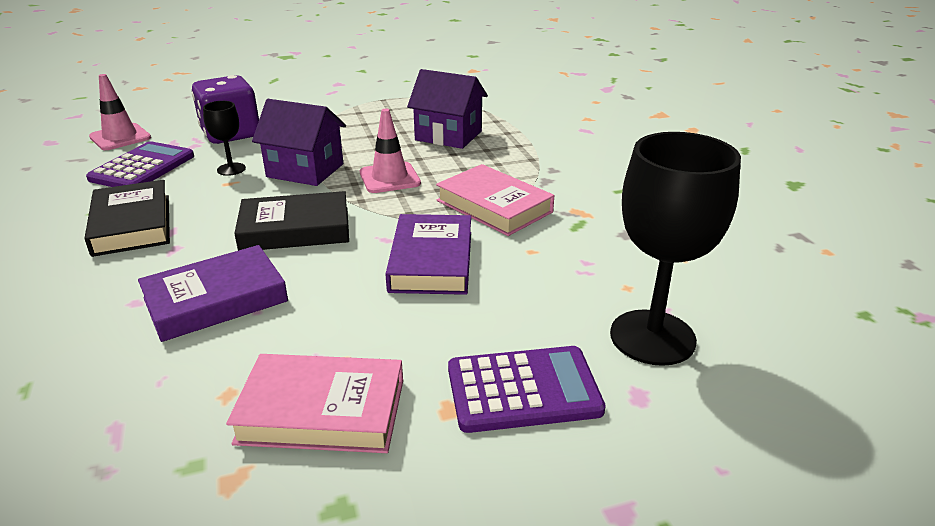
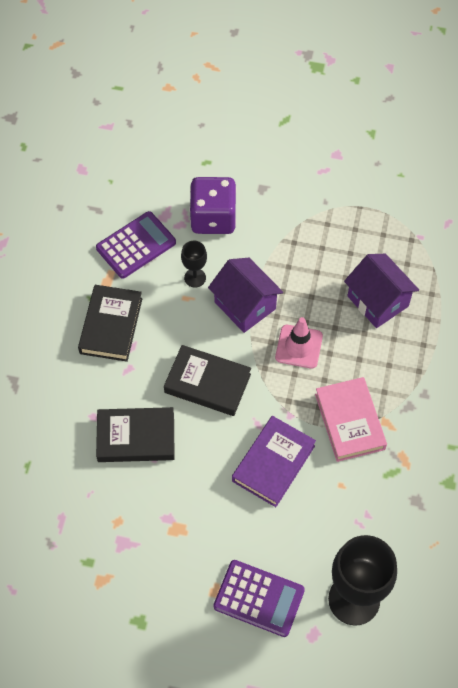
camera: 30 degrees right, 30 degrees up
(120, 137) = (132, 185): pink traffic cone -> none
(216, 300) = (136, 437): purple book -> black book
(322, 411) = (156, 558): pink book -> none

